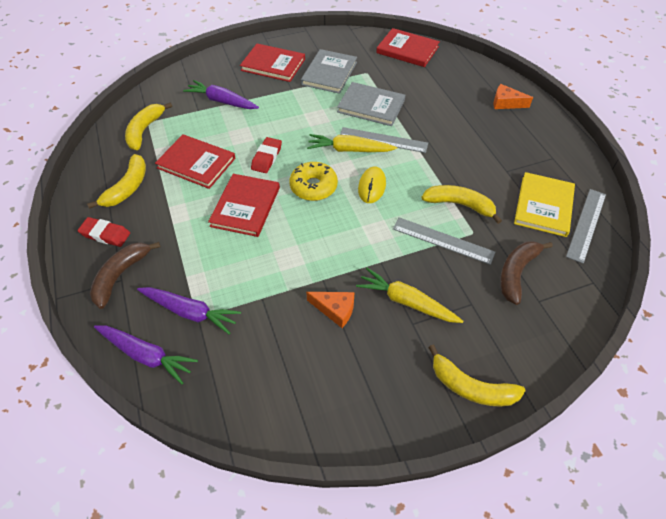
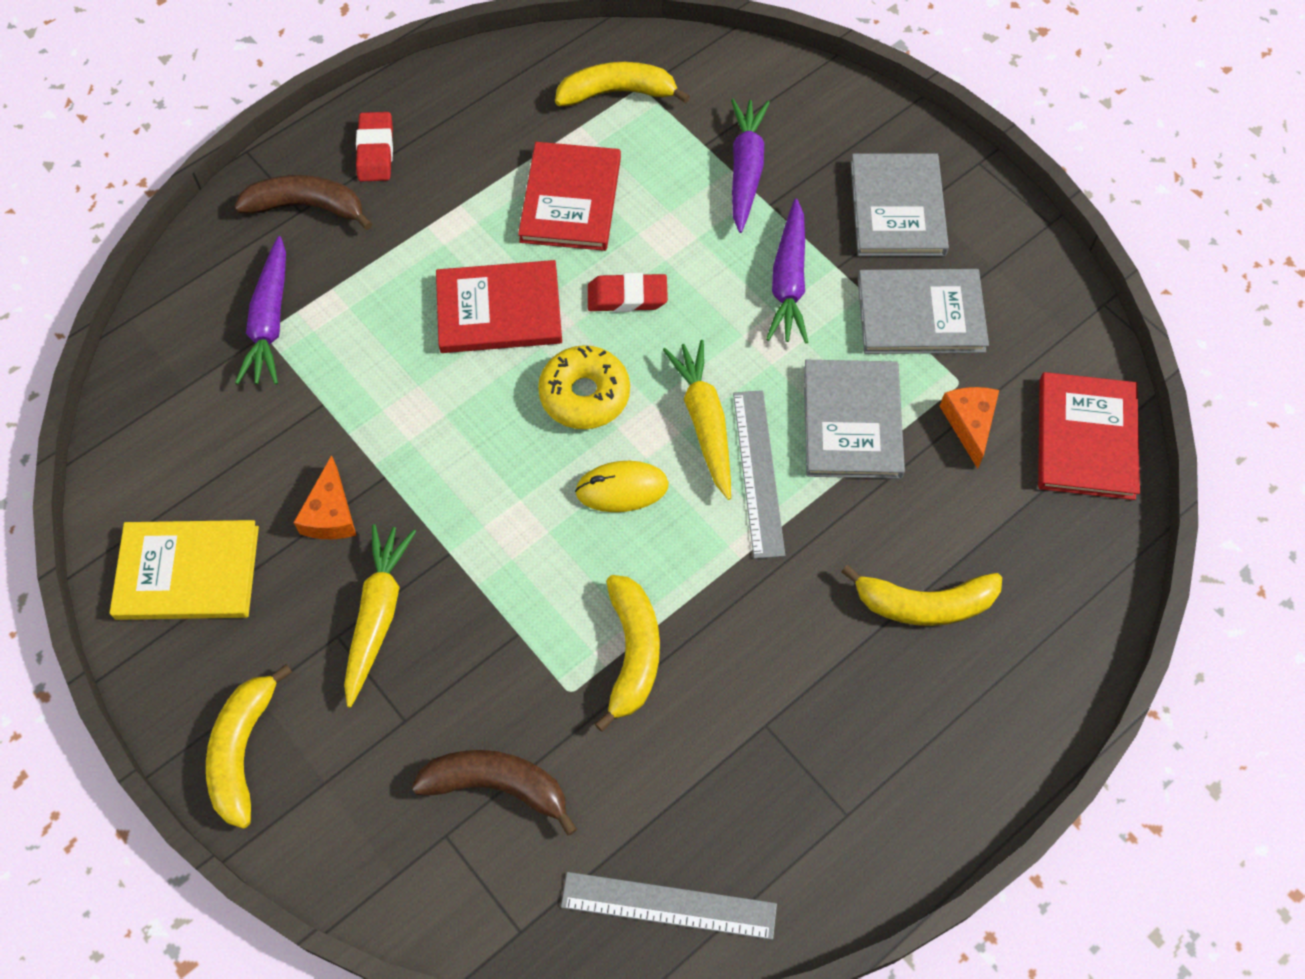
camera: 70 degrees right, 10 degrees up
(127, 187) = (479, 132): yellow banana -> yellow banana (924, 604)
(146, 355) = (186, 300): purple carrot -> purple carrot (789, 282)
(273, 65) = (897, 208): red book -> grey book
(443, 240) = (532, 642): grey ruler -> none
(506, 103) = (991, 687): orange cheese -> orange cheese (969, 424)
(543, 206) = (690, 813): yellow book -> yellow book (188, 572)

